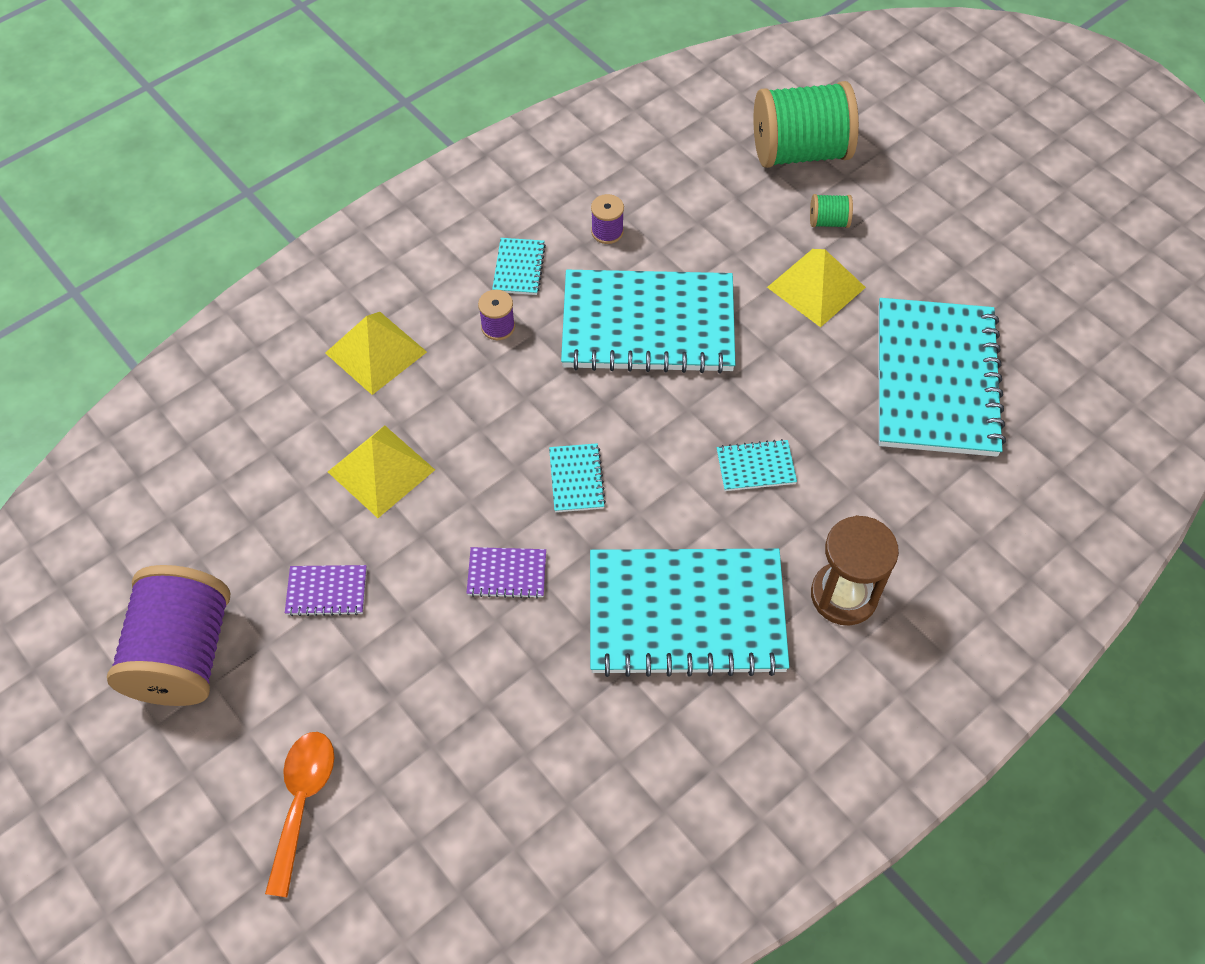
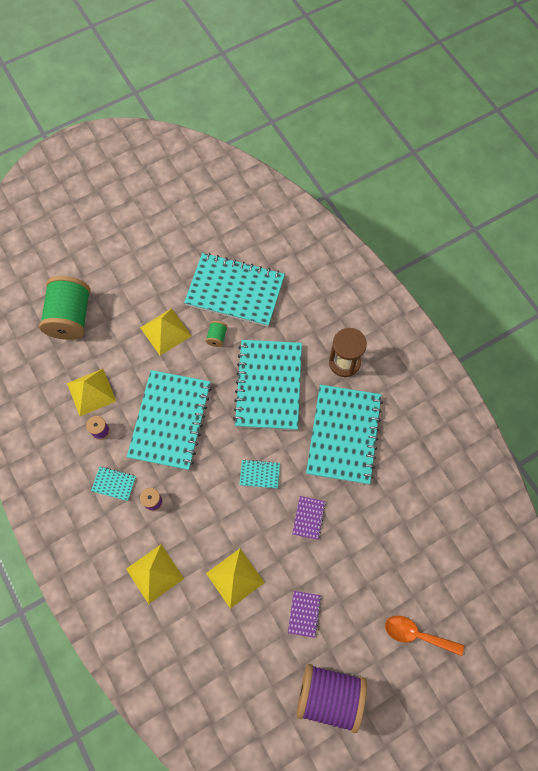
camera: 80 degrees left, 10 degrees up
(673, 206) = (91, 392): none -> yellow pyramid
(755, 467) = (268, 386): turquoise notebook -> turquoise notebook, size x2.48
(828, 221) = (123, 315): green spool -> green spool (217, 337)

